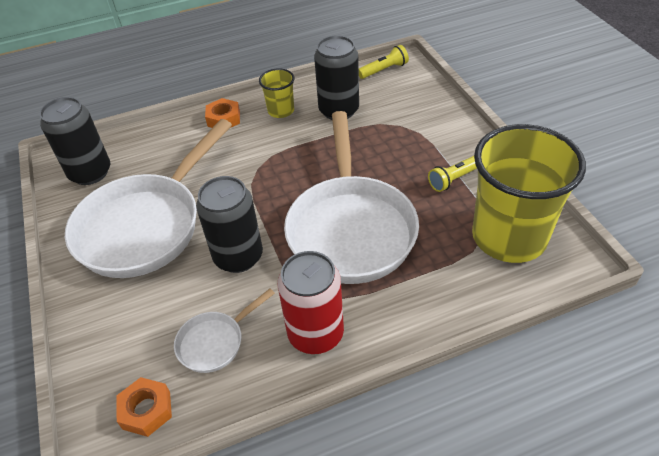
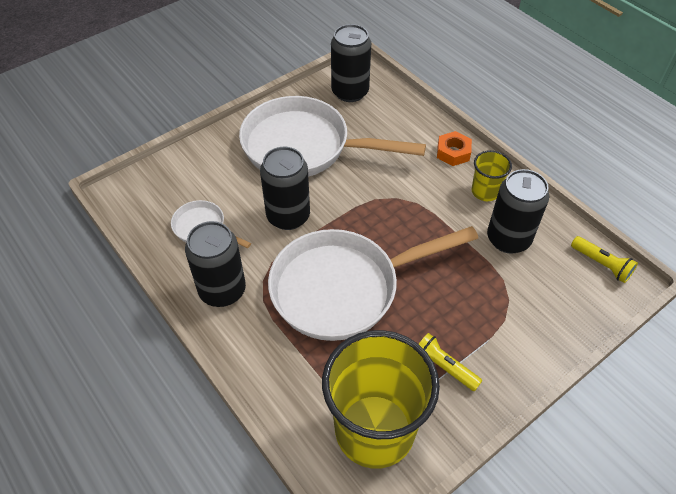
camera: 70 degrees right, 5 degrees up
(146, 410) = (141, 208): orange nut -> none
(315, 334) = (222, 290): red can -> black can

